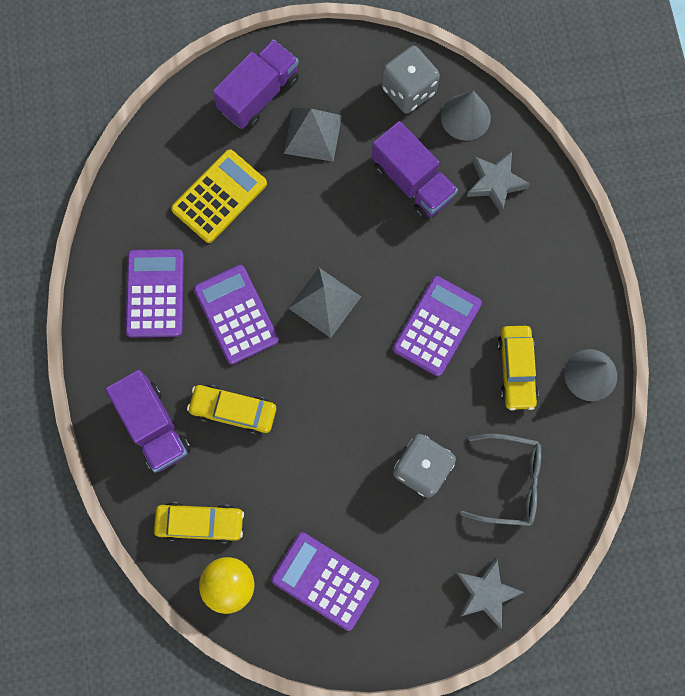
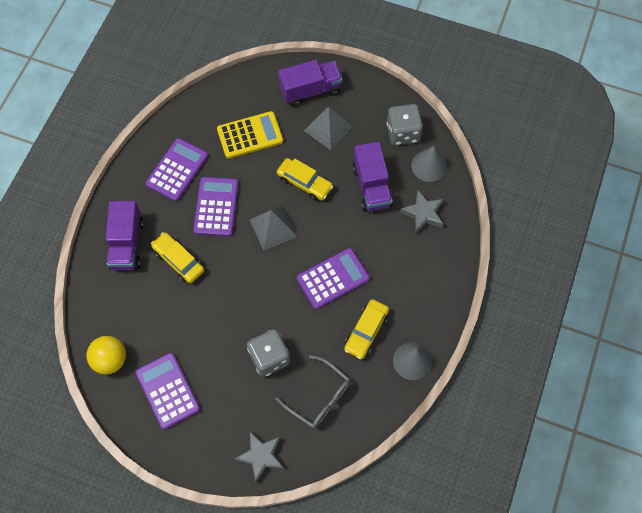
camera: 30 degrees right, 10 degrees down
(200, 523) = (117, 314): yellow car -> yellow car (304, 183)

